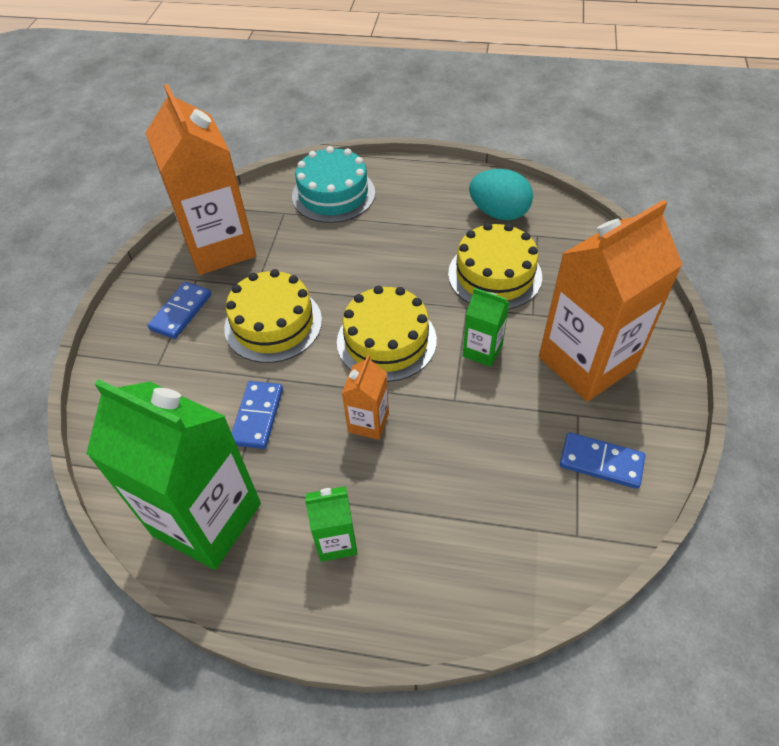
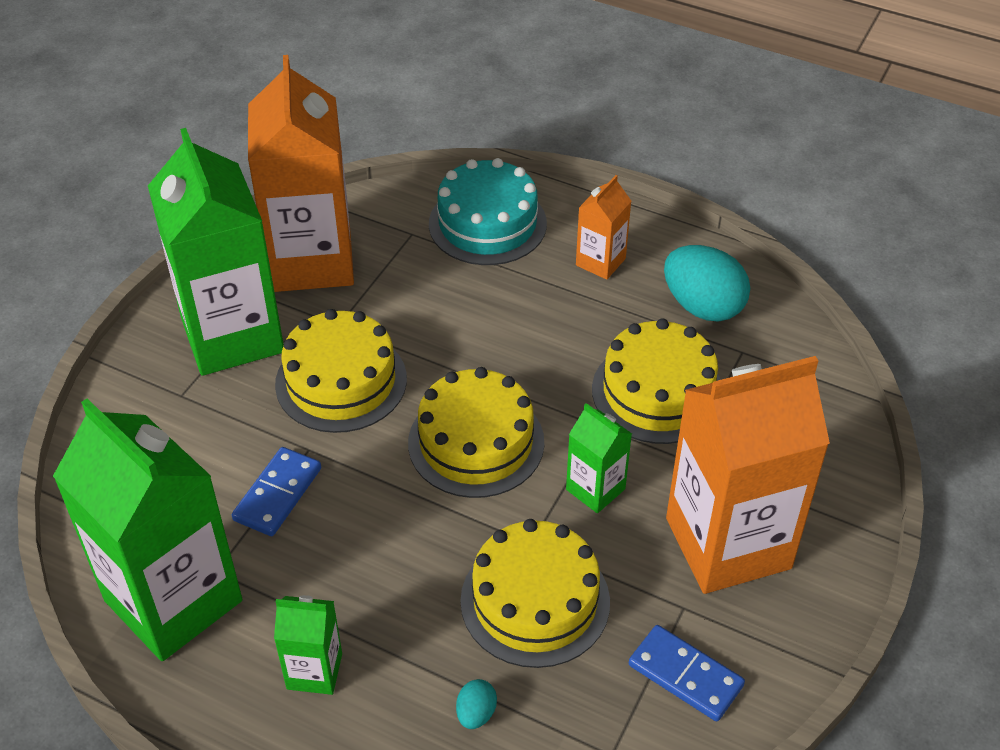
camera: 15 degrees right, 5 degrees down
(181, 312) = (232, 335): blue domino -> green carton
(368, 422) = (410, 540): orange carton -> orange carton (600, 262)
(468, 535) = (476, 713): none -> turquoise egg
(475, 440) = (535, 601): none -> yellow cake

